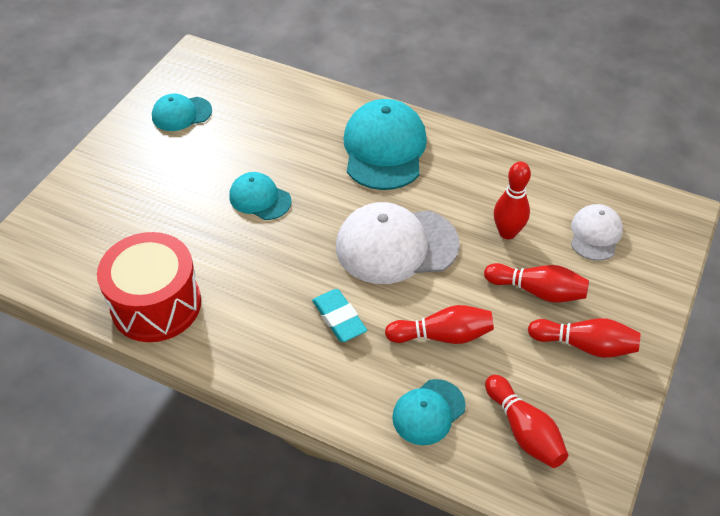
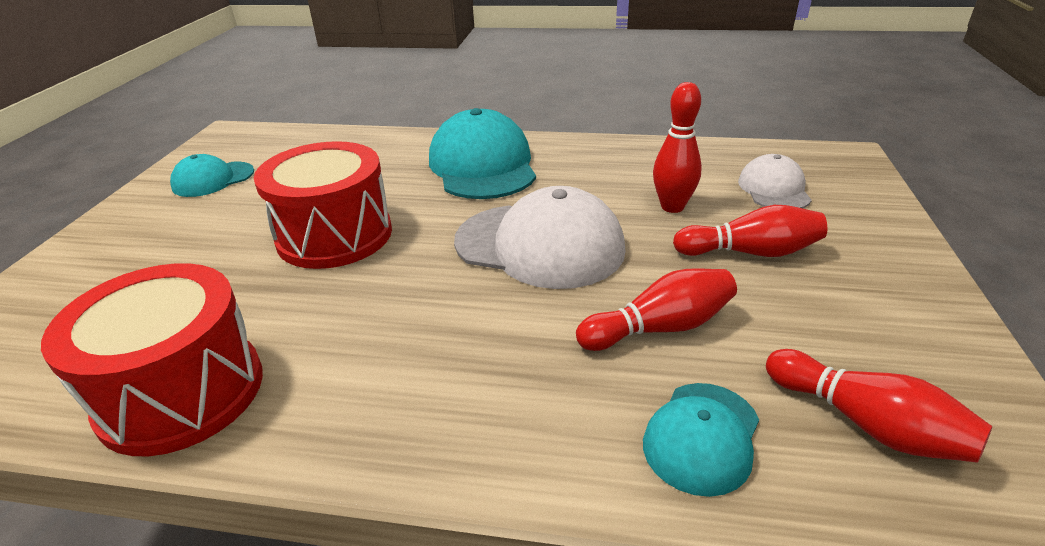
camera: 15 degrees left, 15 degrees down
(259, 198) = (334, 235): turquoise cap -> red drum
(339, 318) = (495, 342): turquoise eraser -> none
(396, 245) = (540, 245): white cap -> white cap turned 135 degrees counterclockwise
(585, 345) = (856, 294): red bowling pin -> none

